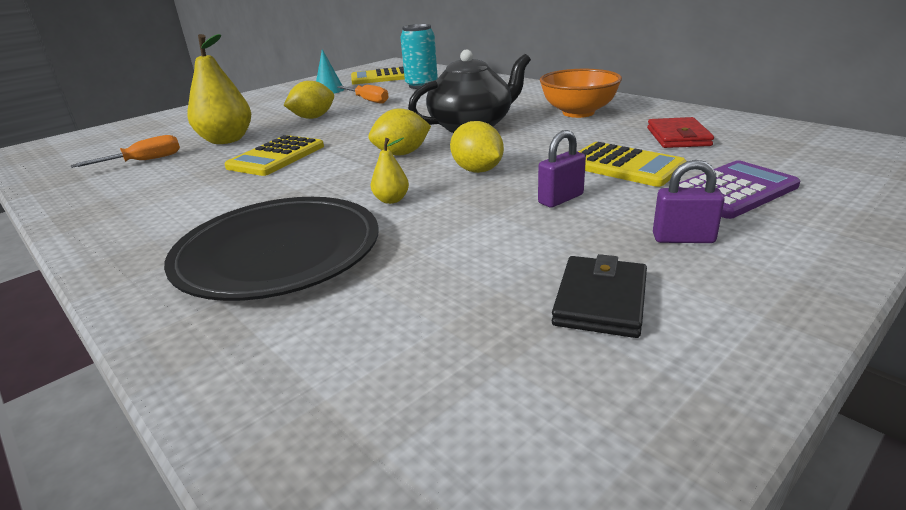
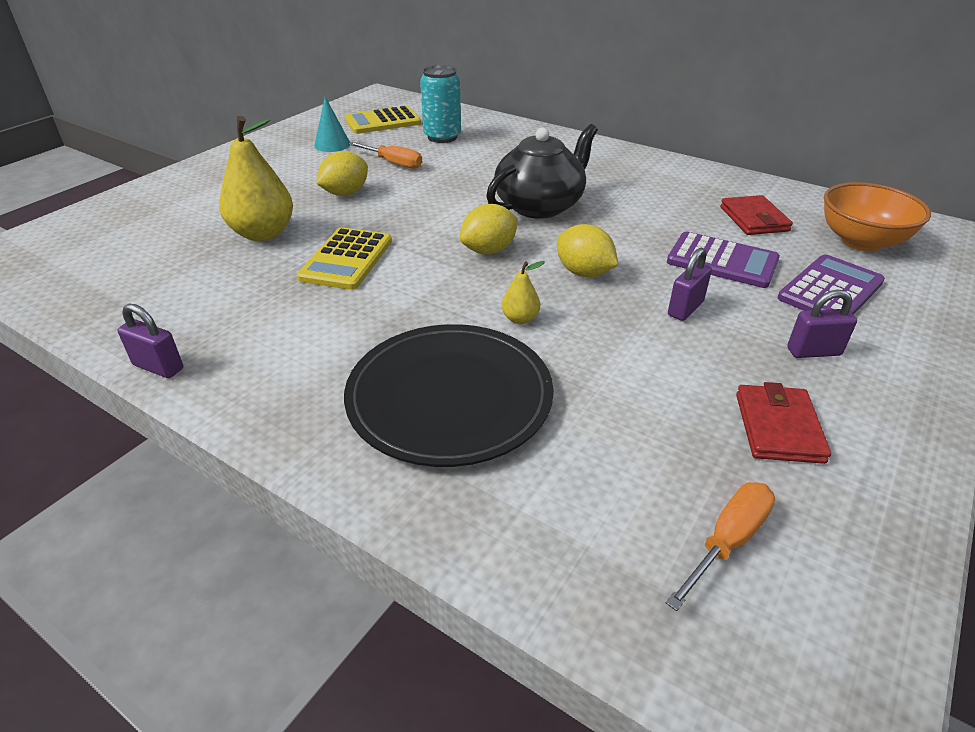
camera: 15 degrees left, 10 degrees up
(66, 218) = (158, 367): none -> purple padlock
(144, 161) = (182, 271): orange screwdriver -> orange screwdriver (728, 540)
(578, 113) = (641, 184): orange bowl -> orange bowl (861, 241)
(600, 301) = (778, 427): black wallet -> red wallet
(624, 165) = (722, 261): yellow calculator -> purple calculator

